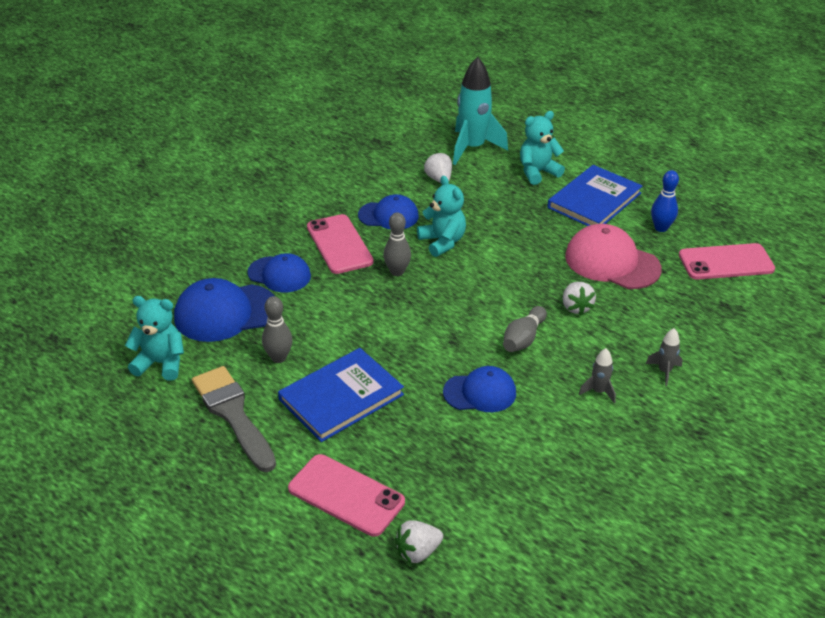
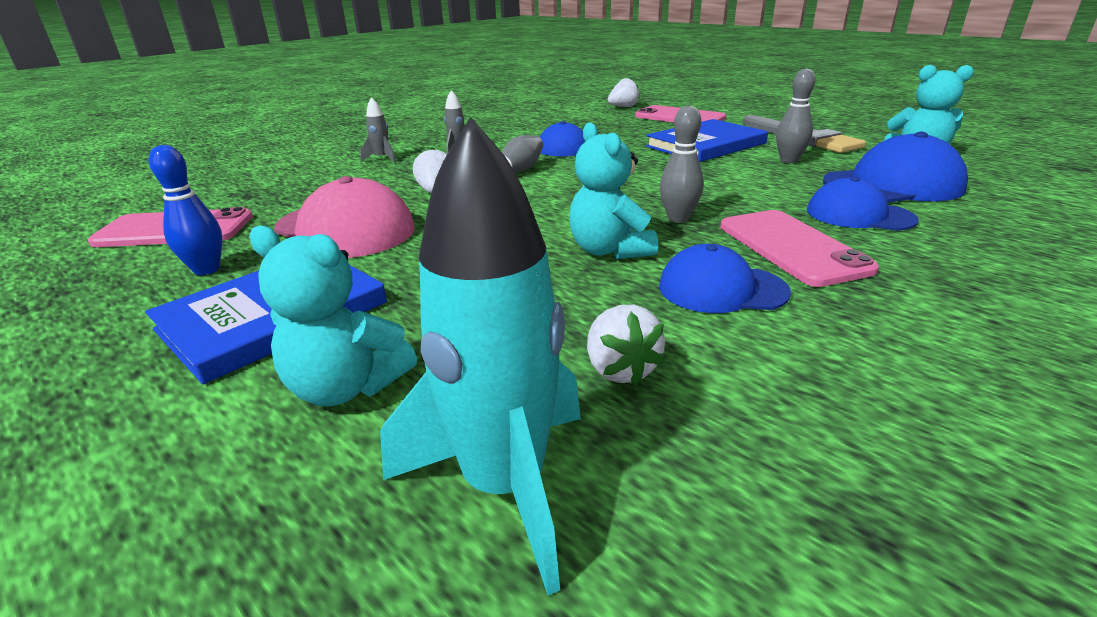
camera: 175 degrees left, 10 degrees down
(537, 172) = (346, 387): turquoise teddy bear -> turquoise teddy bear turned 45 degrees clockwise

